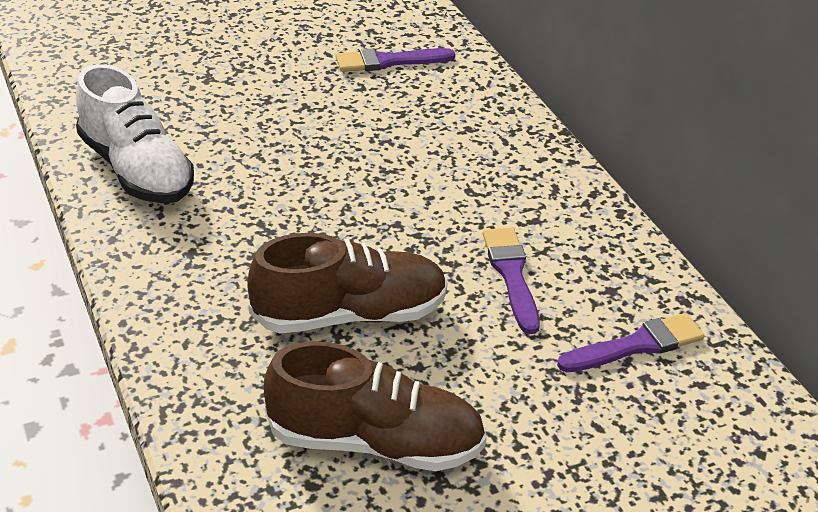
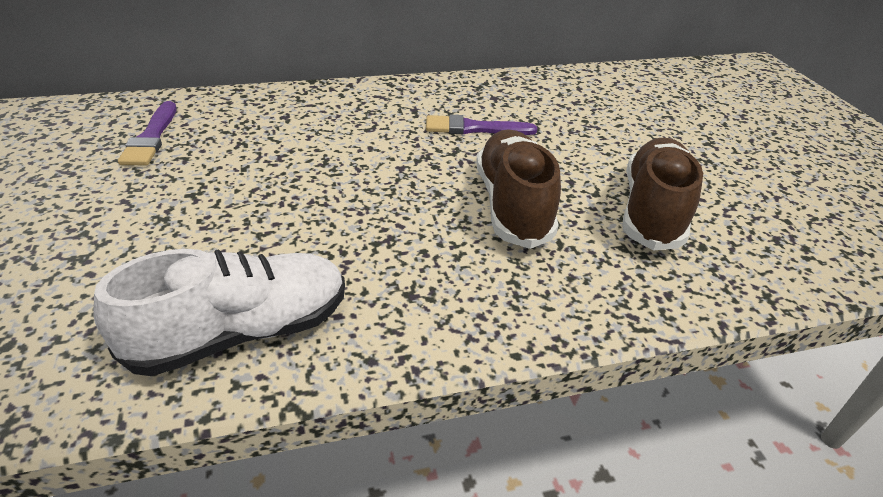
camera: 80 degrees left, 0 degrees up
(636, 345) = (547, 99): purple brush -> none

